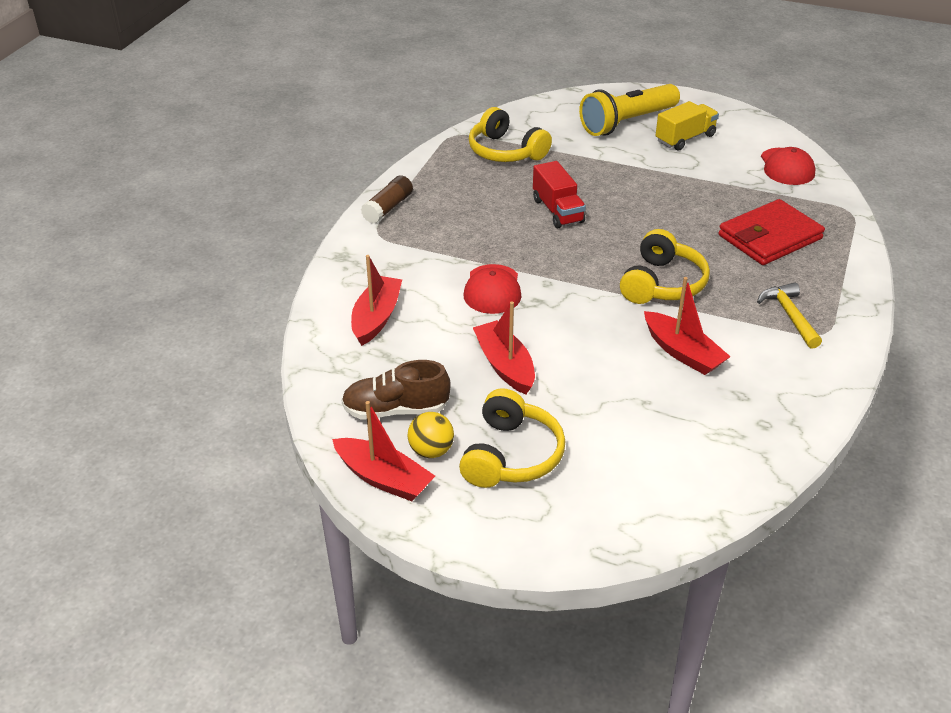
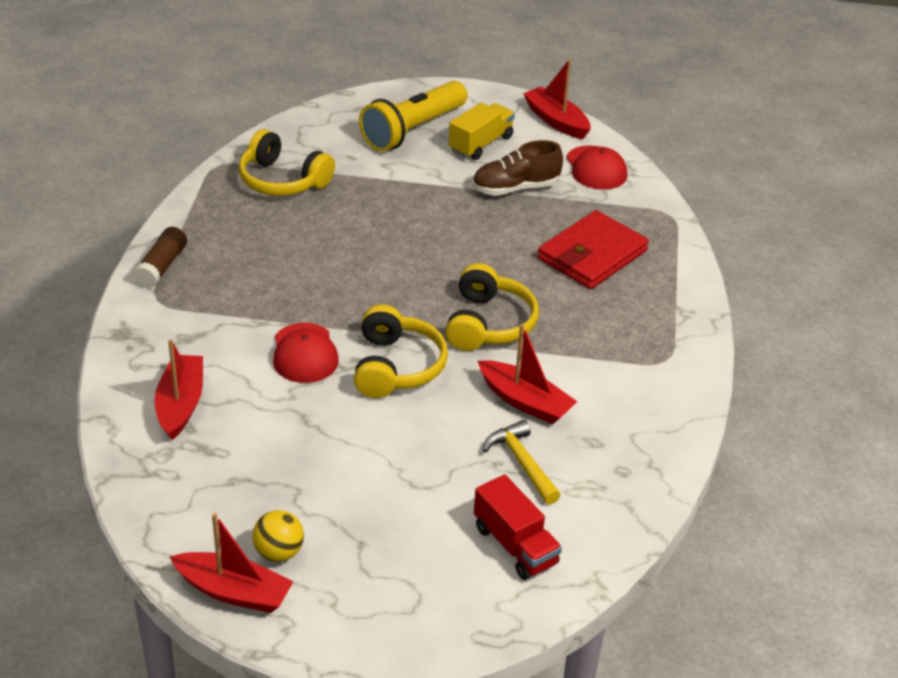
camera: 15 degrees left, 0 degrees up
(396, 410) = (228, 511): brown shoe -> brown shoe (515, 188)
(505, 365) = (337, 442): red boat -> red boat (556, 121)
(511, 455) = (367, 545): yellow headphones -> yellow headphones (396, 367)
(557, 211) = (357, 249): red truck -> red truck (515, 545)
(789, 316) = (628, 344): yellow hammer -> yellow hammer (522, 463)

